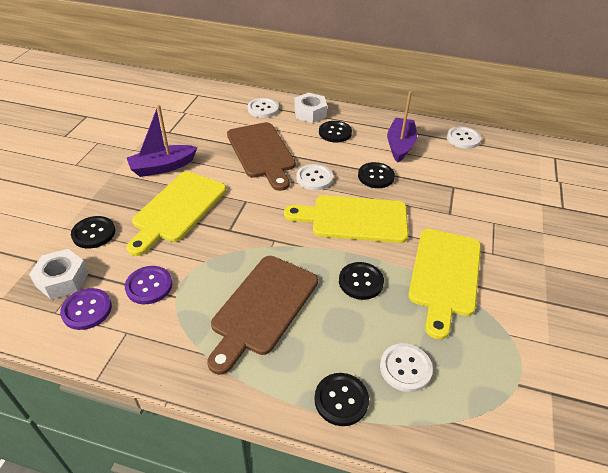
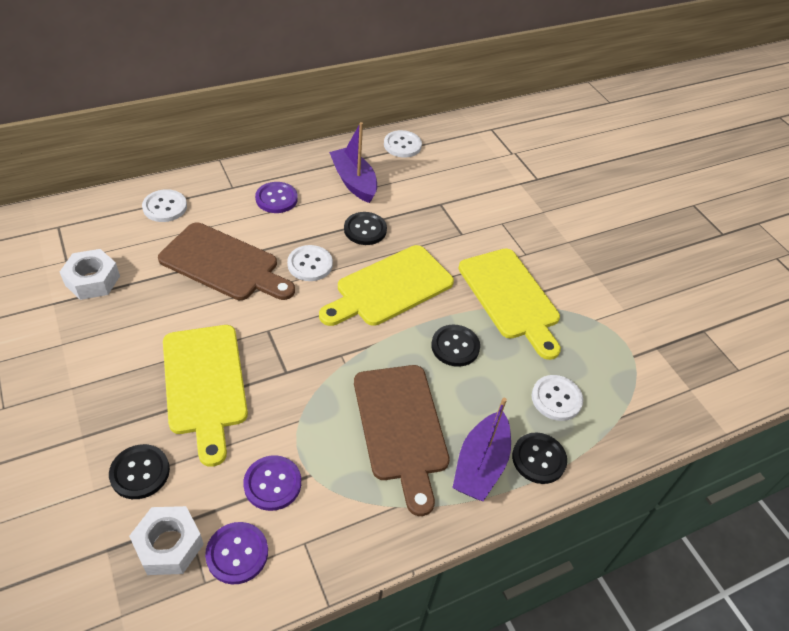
camera: 45 degrees left, 5 degrees up
(162, 167) = (127, 345): purple boat -> purple boat (480, 465)
(310, 113) = (225, 187): white nut -> white nut (92, 280)
(335, 133) = (276, 199): black button -> purple button

